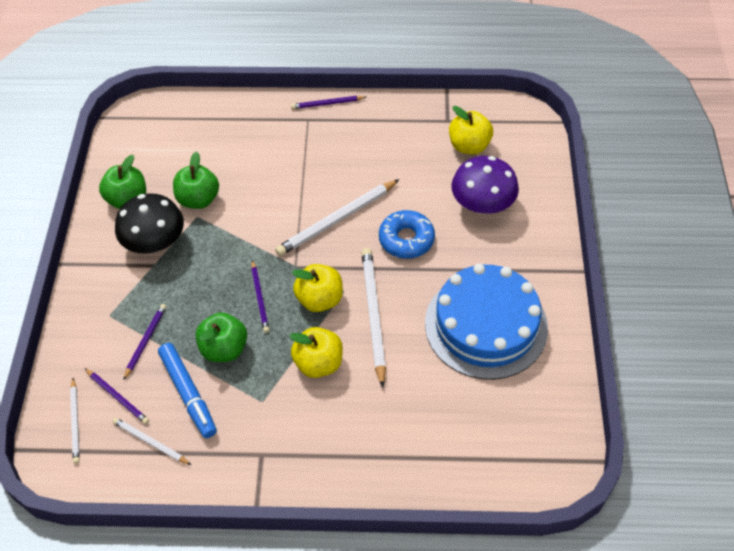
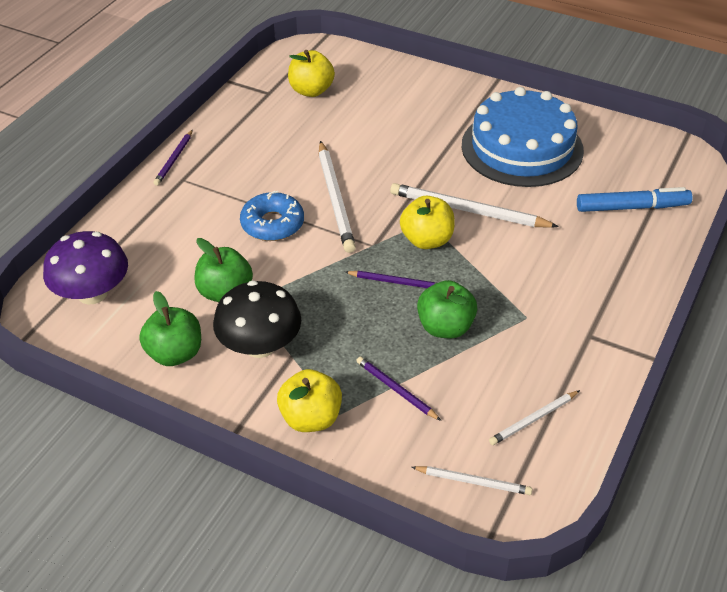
camera: 65 degrees left, 10 degrees down
(118, 397) = (459, 434): purple pencil -> none
(188, 393) = (487, 371): blue marker -> blue marker (632, 207)
(318, 363) = (503, 263): yellow apple -> yellow apple (311, 418)
(406, 239) = (393, 162): blue donut -> blue donut (272, 224)
(482, 204) = (387, 106): purple mushroom -> purple mushroom (92, 293)

